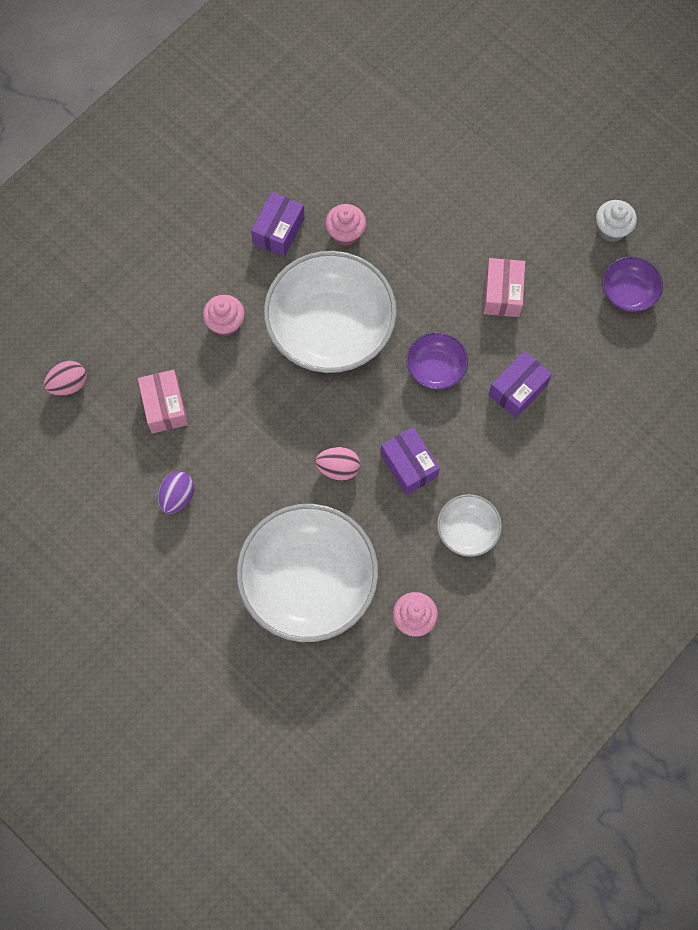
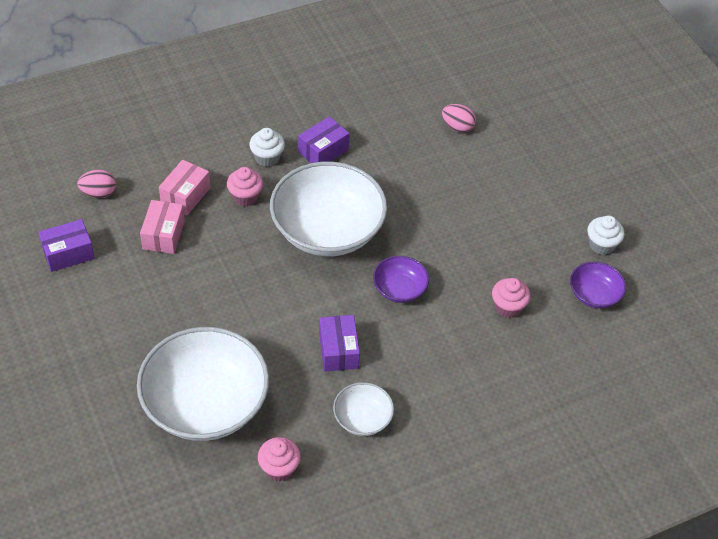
camera: 20 degrees right, 20 degrees down
(177, 497) = (135, 301): purple egg -> none
(224, 264) = (267, 157): none -> white cupcake
(338, 468) = (278, 330): pink egg -> pink egg (457, 127)
(345, 233) = (376, 171): pink cupcake -> pink cupcake (508, 307)
(502, 294) = (484, 257): pink box -> pink box (185, 195)
(518, 389) = (462, 330): purple box -> purple box (68, 253)

